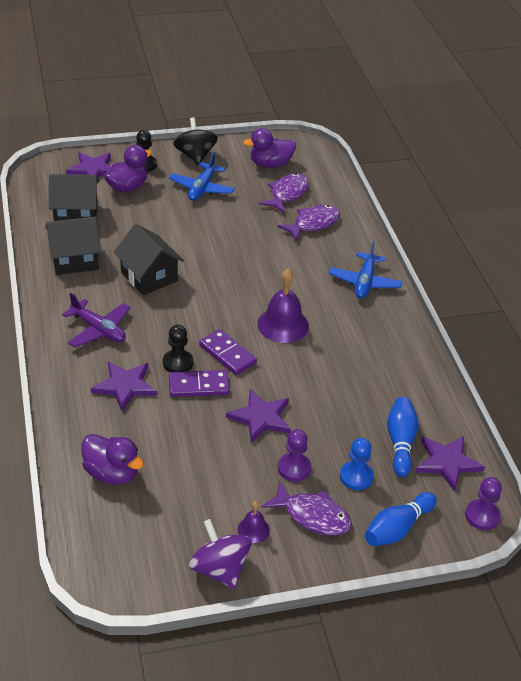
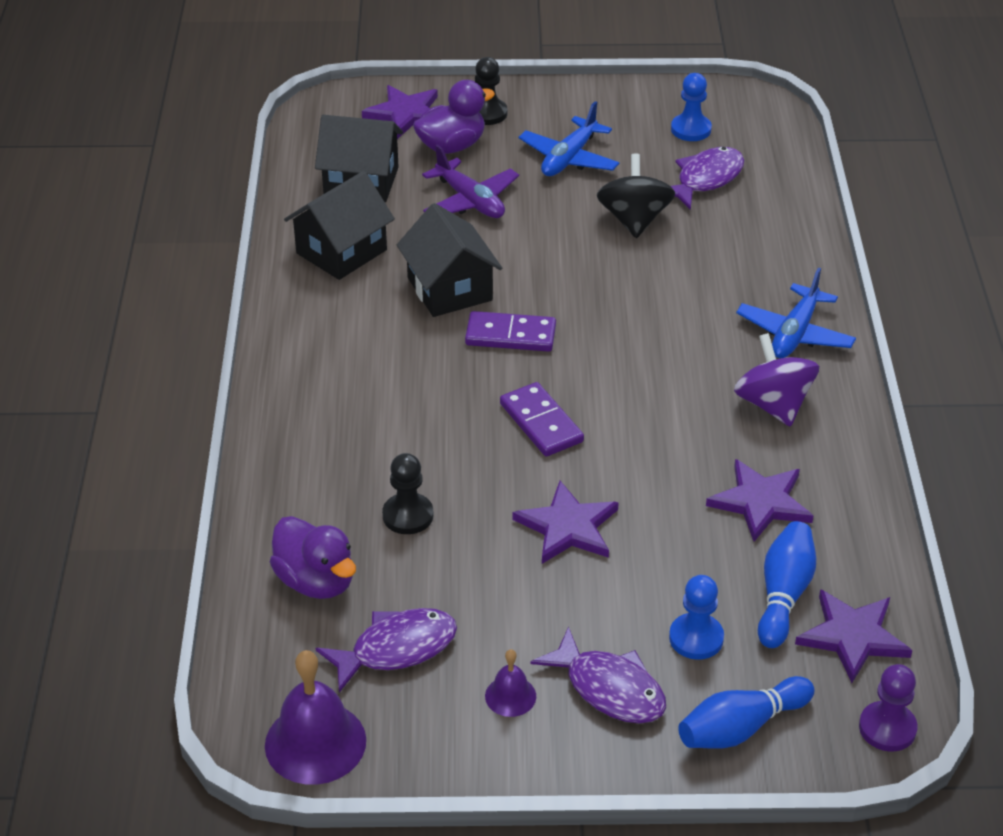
camera: 15 degrees right, 0 degrees up
(74, 260) = (341, 252): black house -> black house turned 45 degrees counterclockwise
(98, 330) = (351, 362): purple plane -> purple plane (470, 201)
(125, 386) = (369, 453): purple star -> purple star (760, 502)
(178, 363) = (460, 427): black pawn -> black pawn (408, 515)
(195, 156) = (572, 106): black spinning top -> black spinning top (634, 220)
(198, 386) = (483, 466): purple domino -> purple domino (510, 335)
(219, 569) = (442, 747): purple spinning top -> purple spinning top (773, 405)
(270, 164) = (691, 129): purple duck -> blue pawn
(283, 325) = (642, 387): purple bell -> purple bell (315, 742)
(294, 468) = (600, 612): purple pawn -> none
(313, 224) = (735, 231): purple fish -> purple fish (396, 649)

